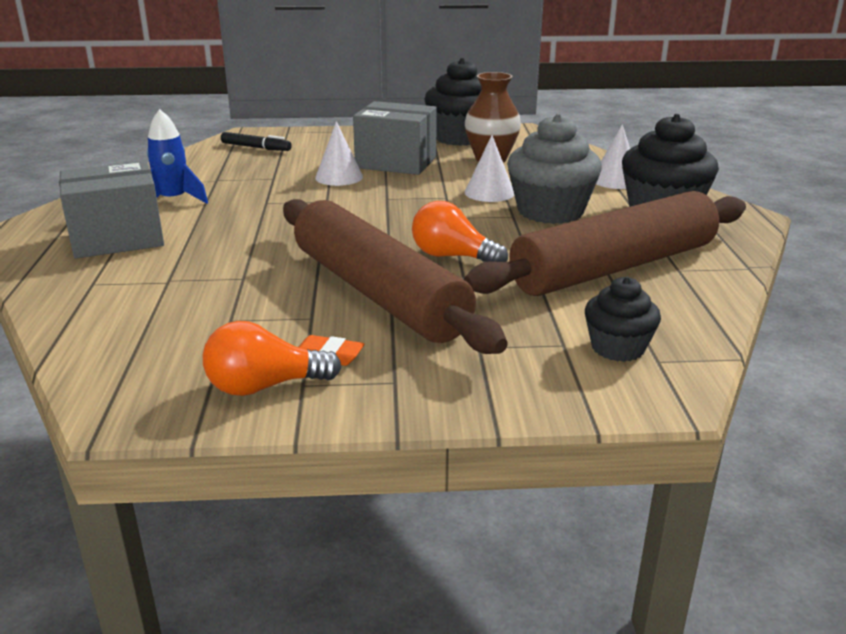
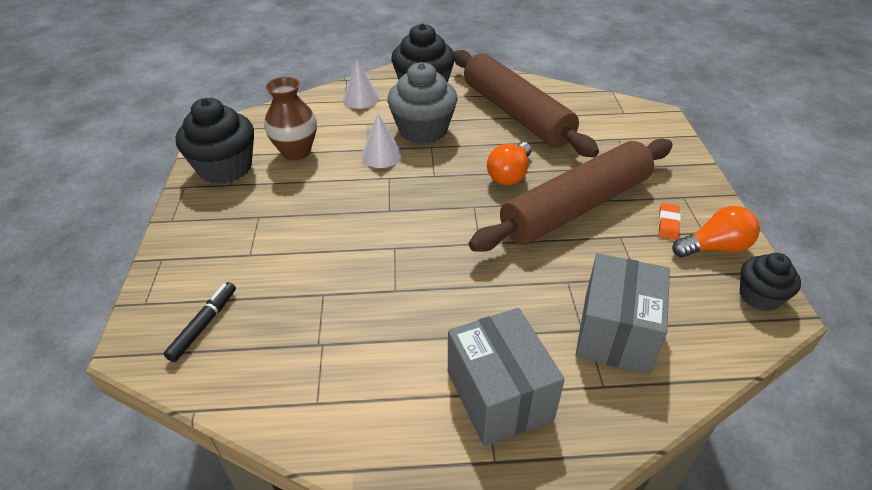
camera: 90 degrees left, 15 degrees up
(173, 200) = (387, 370): blue rocket -> none
(265, 386) = (714, 248): orange light bulb -> orange light bulb turned 90 degrees counterclockwise
(339, 177) = (328, 244): white cone -> none
(396, 162) = (292, 207): grey box -> grey box (615, 333)
(617, 348) = (616, 122): black cupcake -> black cupcake (759, 296)

